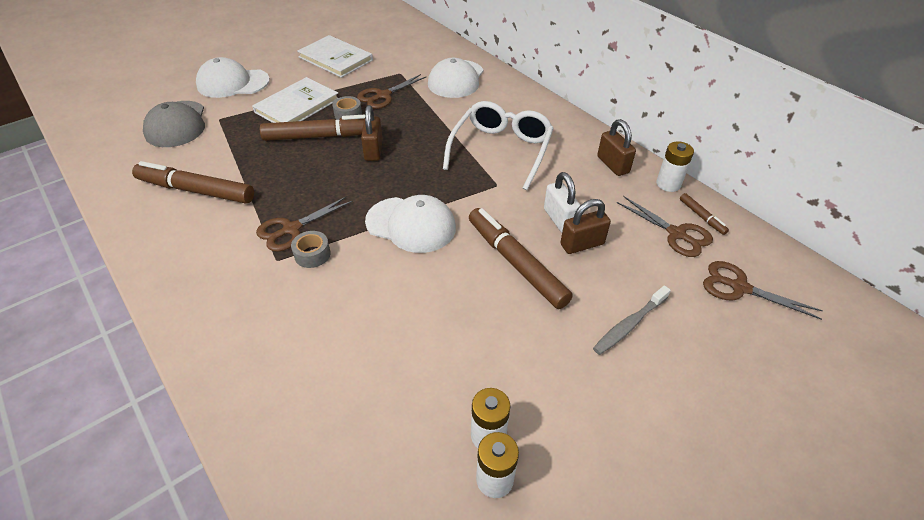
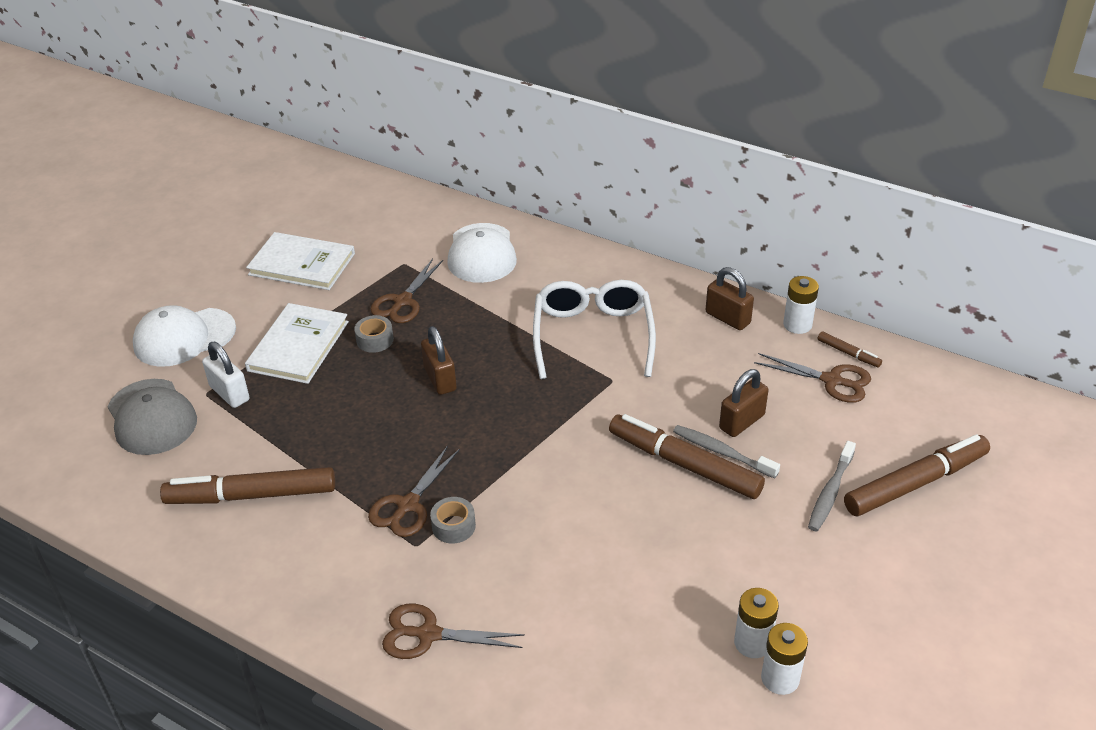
camera: 20 degrees left, 5 degrees down
(321, 136) = (361, 379): brown marker -> brown marker (915, 483)
(411, 225) = (544, 457): white cap -> none
(552, 263) = (722, 452): none -> grey toothbrush
(559, 219) = (703, 401): white padlock -> white padlock (229, 393)
(739, 287) = (916, 420): brown scissors -> brown scissors (428, 634)

